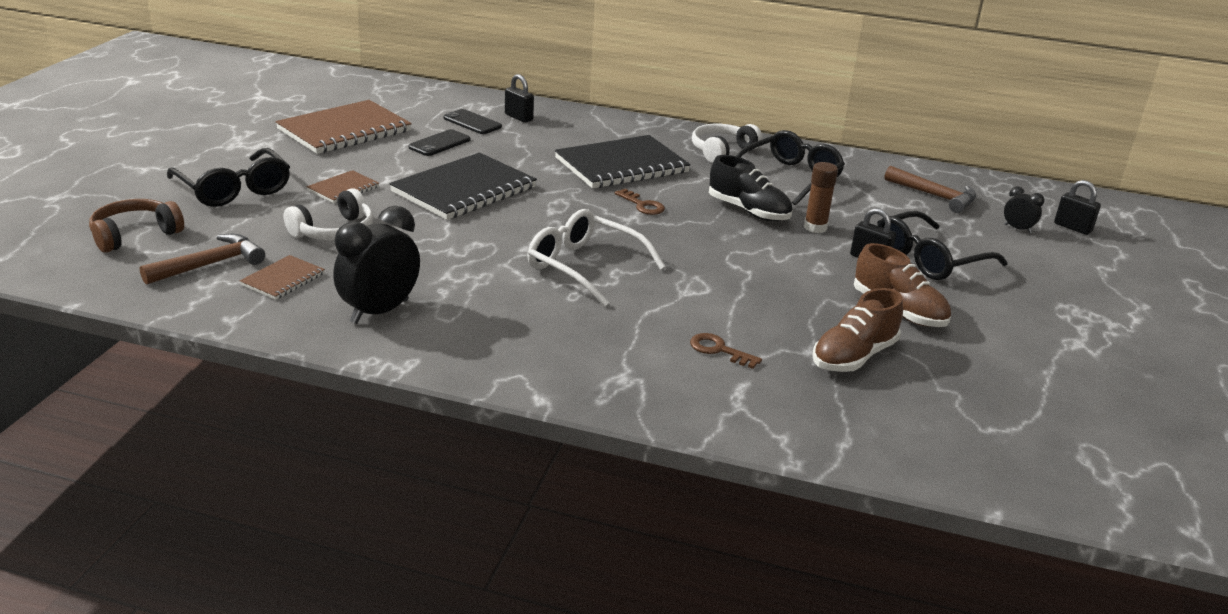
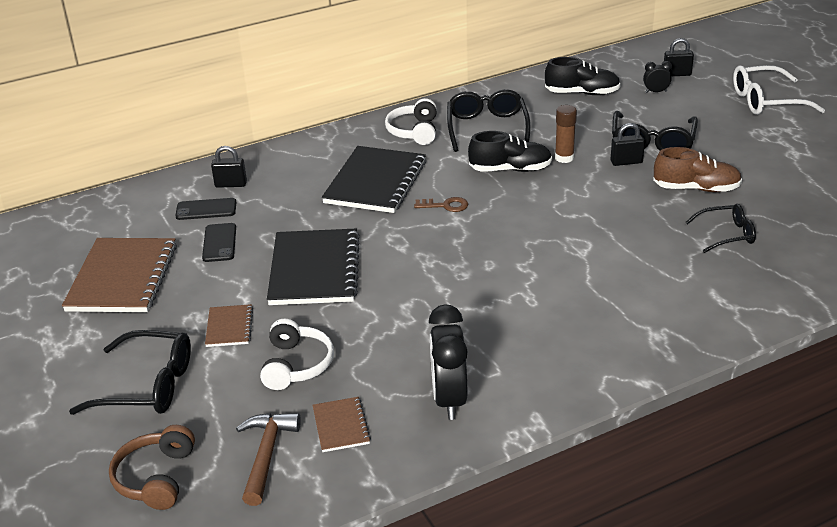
camera: 40 degrees left, 5 degrees up
(584, 267) = (499, 276): white glasses -> white glasses (766, 101)
(719, 350) = (666, 279): brown key -> none
(853, 357) = (727, 234): brown shoe -> black glasses
(935, 196) = (582, 93): brown hammer -> black shoe

